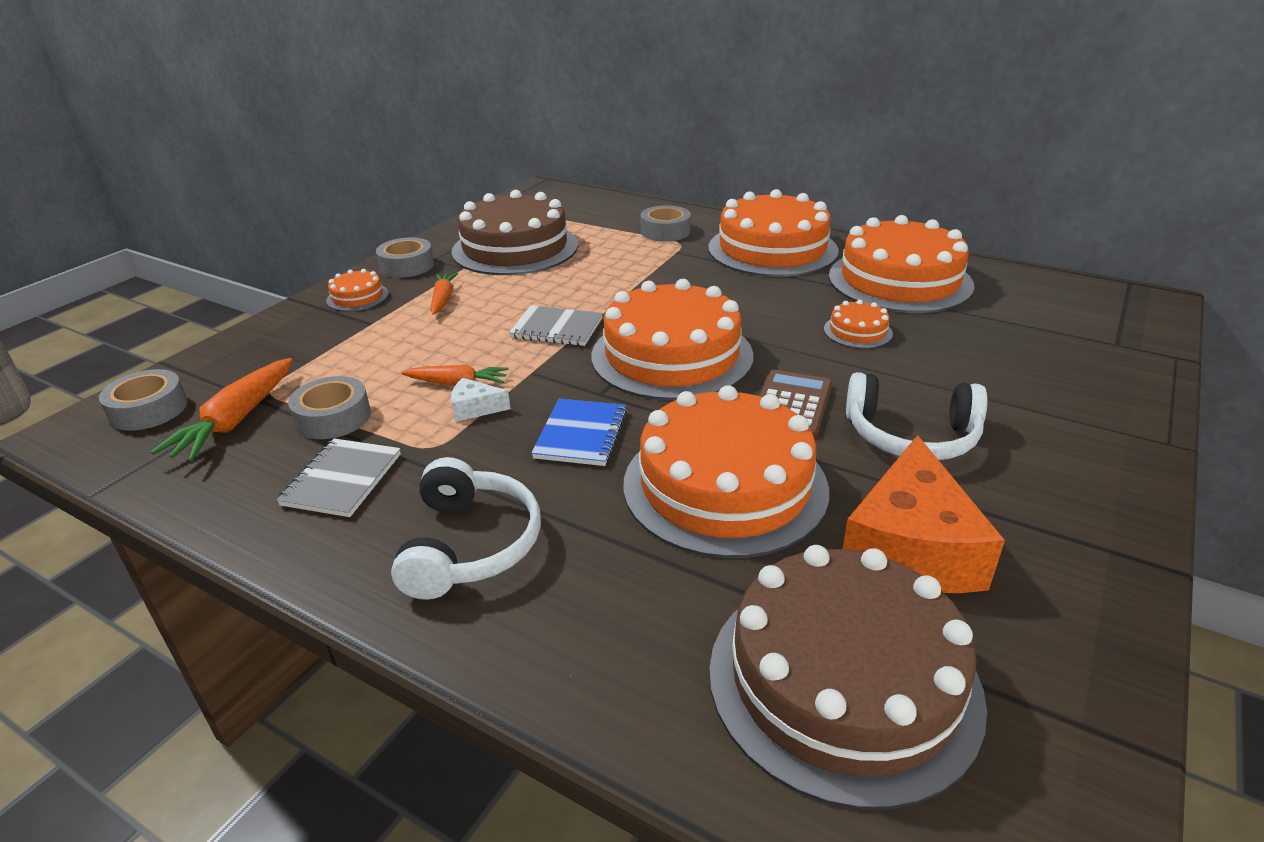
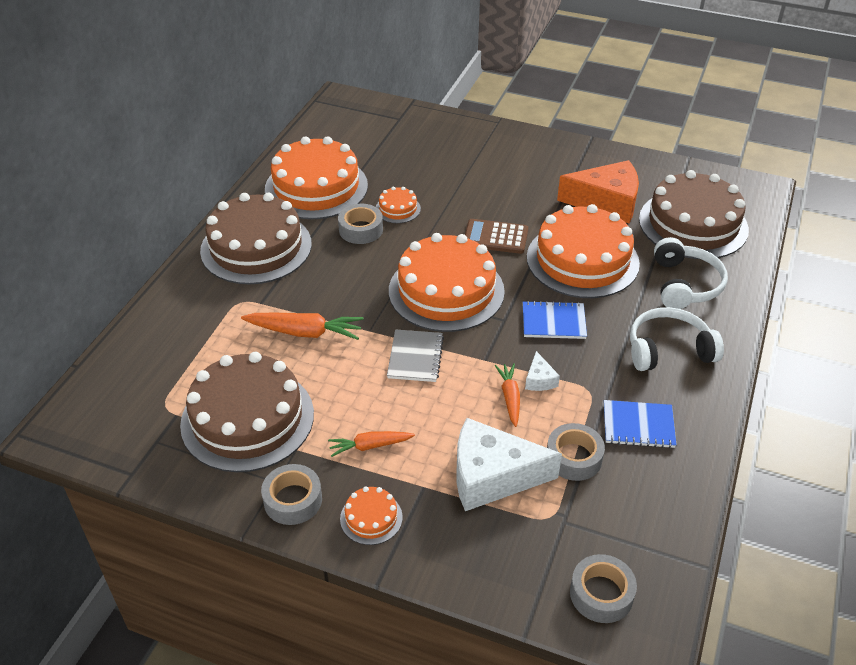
camera: 100 degrees left, 10 degrees up
(236, 420) = (596, 519): orange carrot -> orange carrot (305, 332)
(342, 479) = (638, 426): grey notebook -> blue notebook
(352, 361) = (492, 476): none -> white cheese
(665, 231) = (210, 314): grey tape -> grey tape (361, 229)
(772, 249) = (256, 247): orange cake -> brown cake
(911, 436) = (515, 196): white headphones -> white headphones (685, 284)

